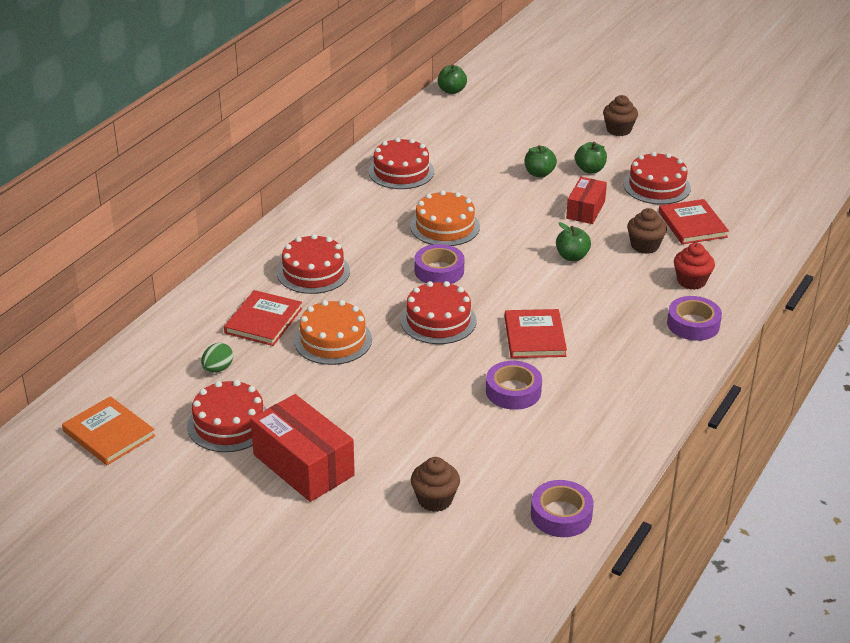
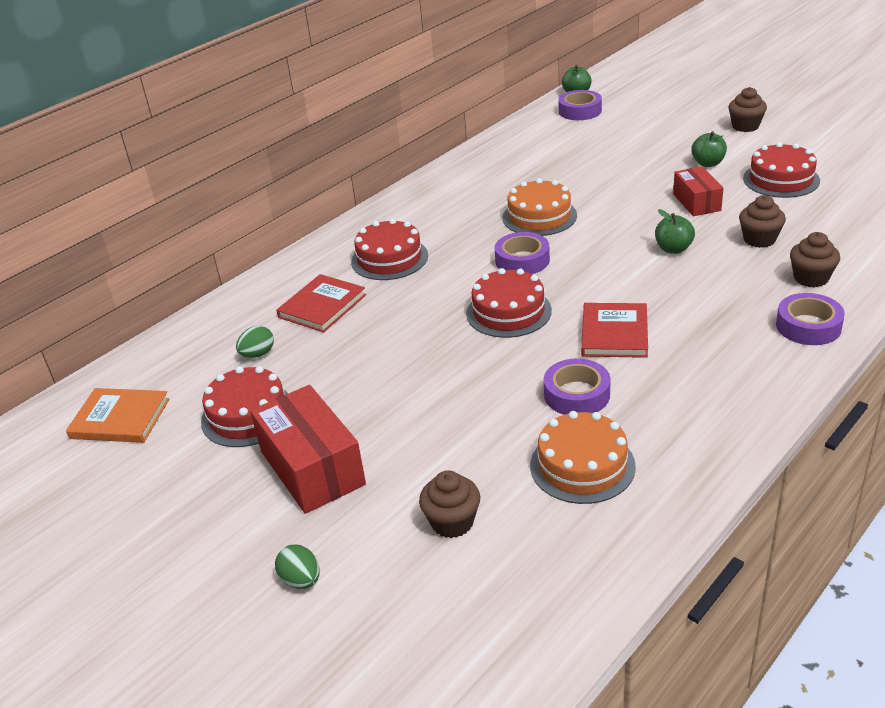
camera: 15 degrees right, 0 degrees up
(109, 433) = (120, 418): orange book -> orange book turned 45 degrees counterclockwise
(324, 552) = (301, 580): none -> green egg
(333, 340) = (388, 328): orange cake -> orange cake (582, 465)
(401, 171) = (507, 164): red cake -> none
(539, 173) = (652, 167): green apple -> none
(561, 515) = (606, 555): purple tape -> purple tape (580, 111)
(585, 210) = (696, 202): red box -> red box turned 45 degrees counterclockwise
(691, 281) = (811, 278): red cupcake -> brown cupcake
(692, 224) = (818, 218): red book -> none

